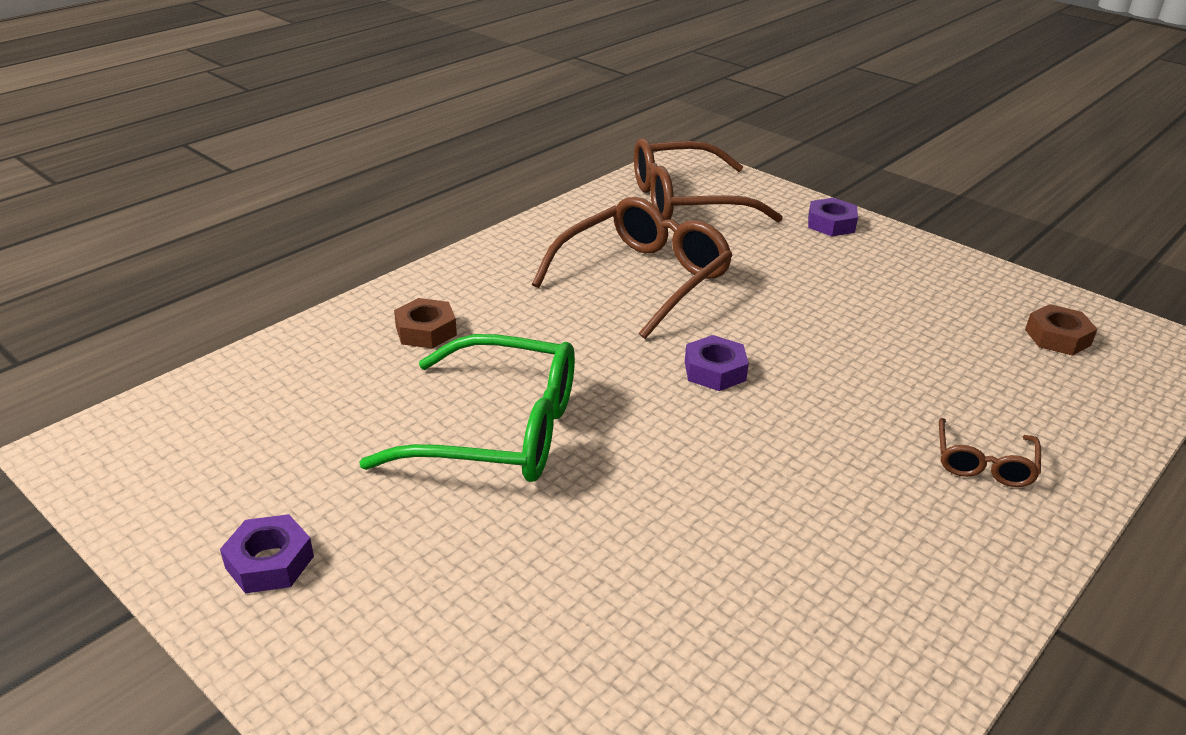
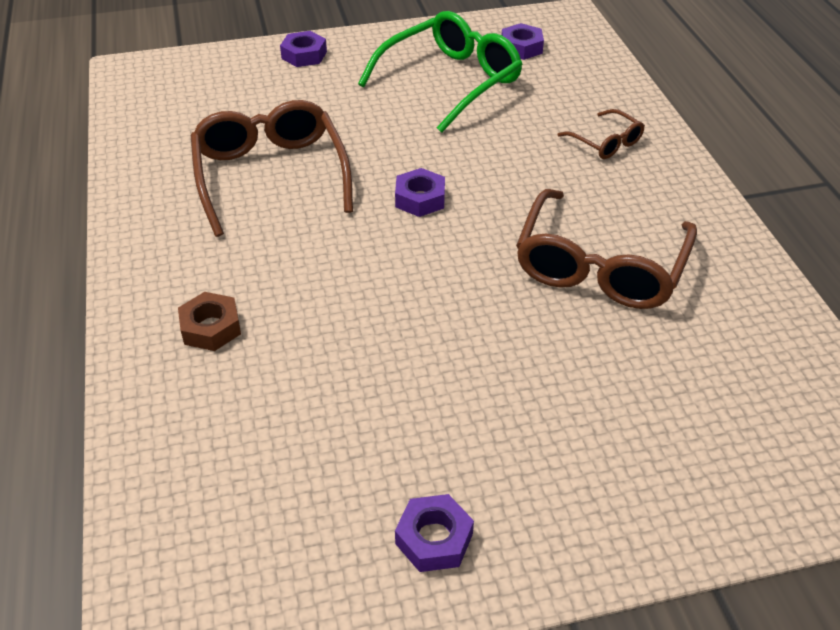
camera: 55 degrees left, 10 degrees up
(497, 430) = (386, 340): green glasses -> green glasses (450, 82)
(687, 201) = (189, 100): brown glasses -> brown glasses (600, 265)
(1057, 337) = (521, 47): brown nut -> purple nut

